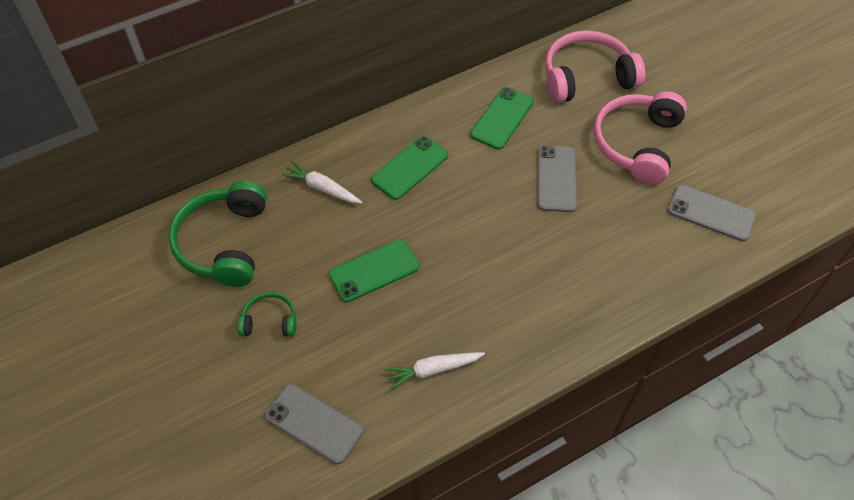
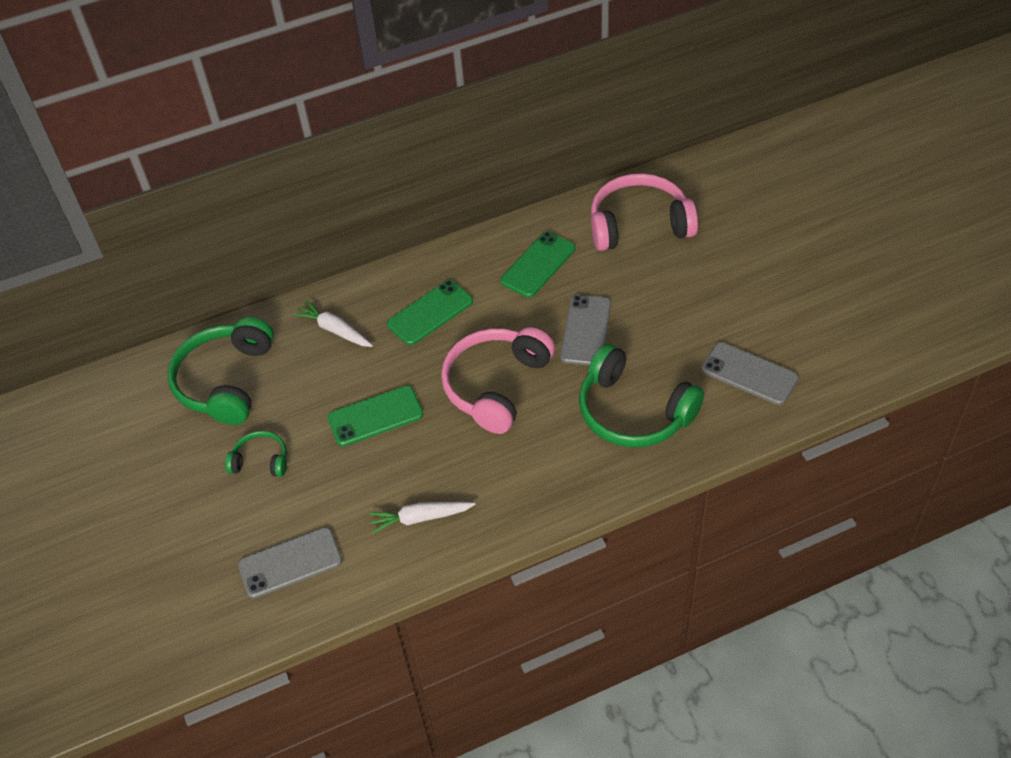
camera: 10 degrees right, 5 degrees down
(314, 423) = (290, 563): grey phone -> grey phone turned 60 degrees counterclockwise
(614, 254) = (633, 412): none -> green headphones
(637, 144) = (681, 297): pink headphones -> pink headphones (496, 385)

